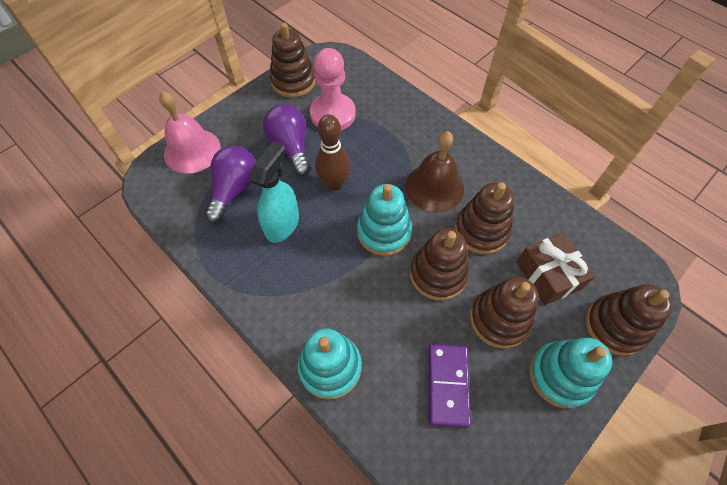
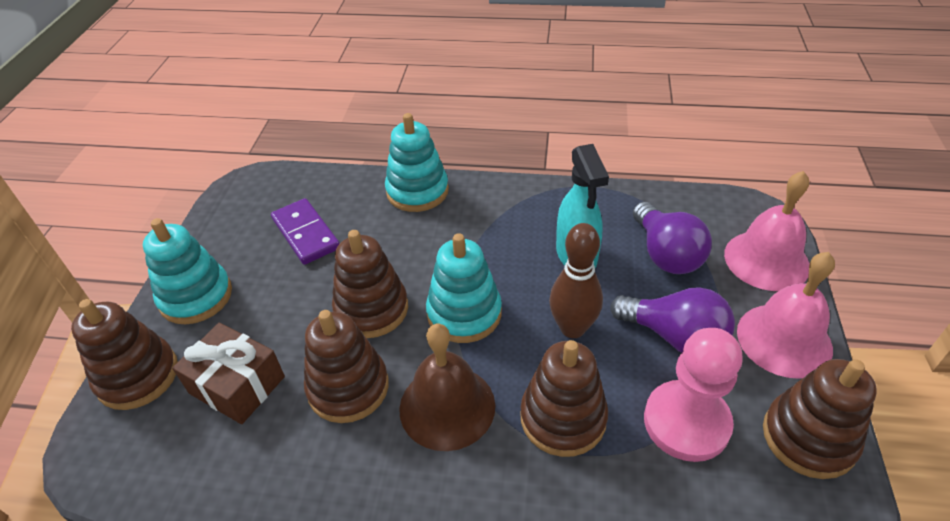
camera: 145 degrees right, 15 degrees down
(246, 114) = (784, 339): none -> pink bell
(499, 319) = (279, 307): brown stacking toy -> brown stacking toy (563, 418)

